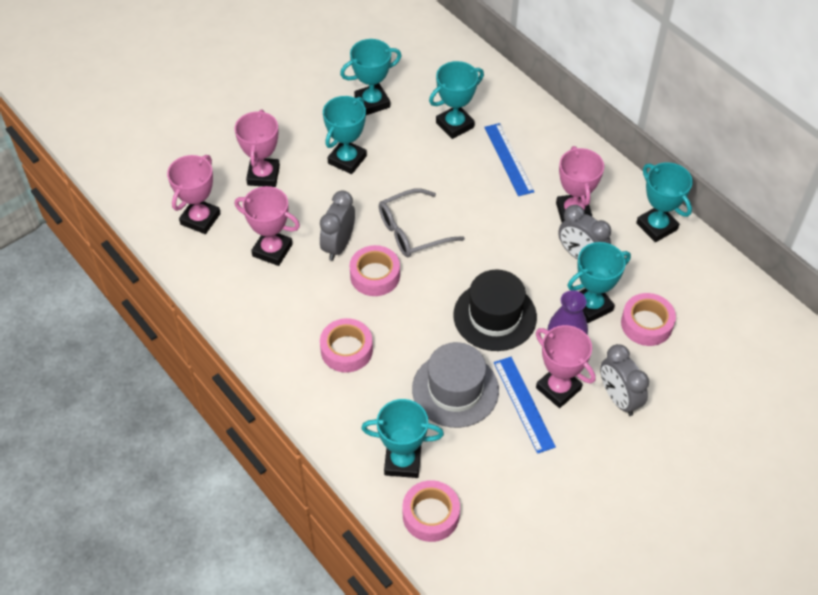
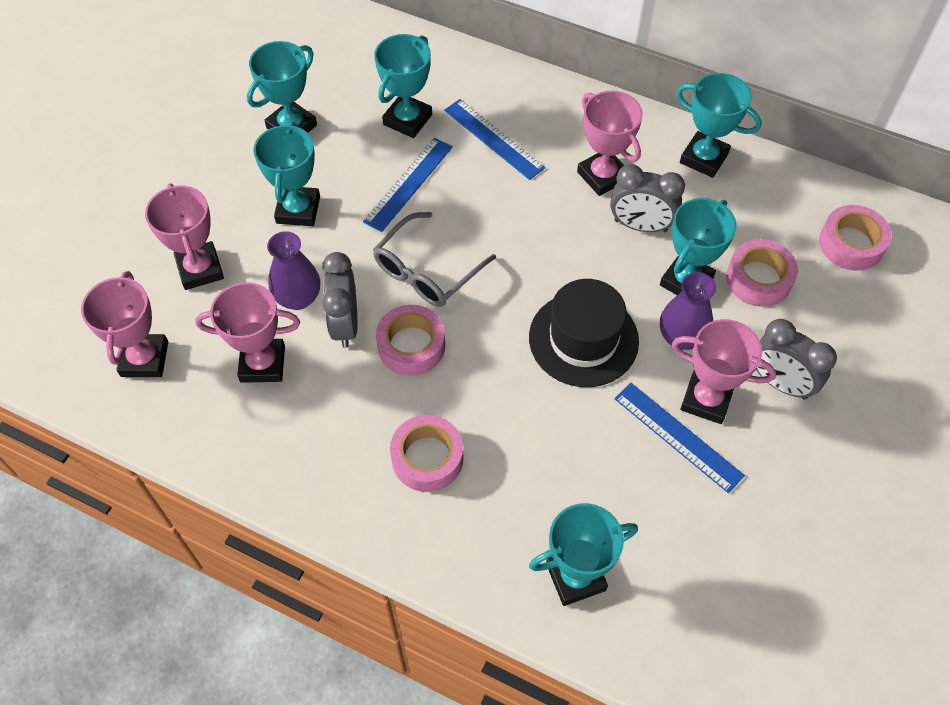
camera: 25 degrees left, 5 degrees up
(317, 217) = (298, 298): none -> purple vase
(430, 515) = (648, 633): pink tape -> pink tape (851, 244)
(431, 169) = (408, 184): none -> blue ruler
(455, 389) = (588, 453): grey hat -> none

